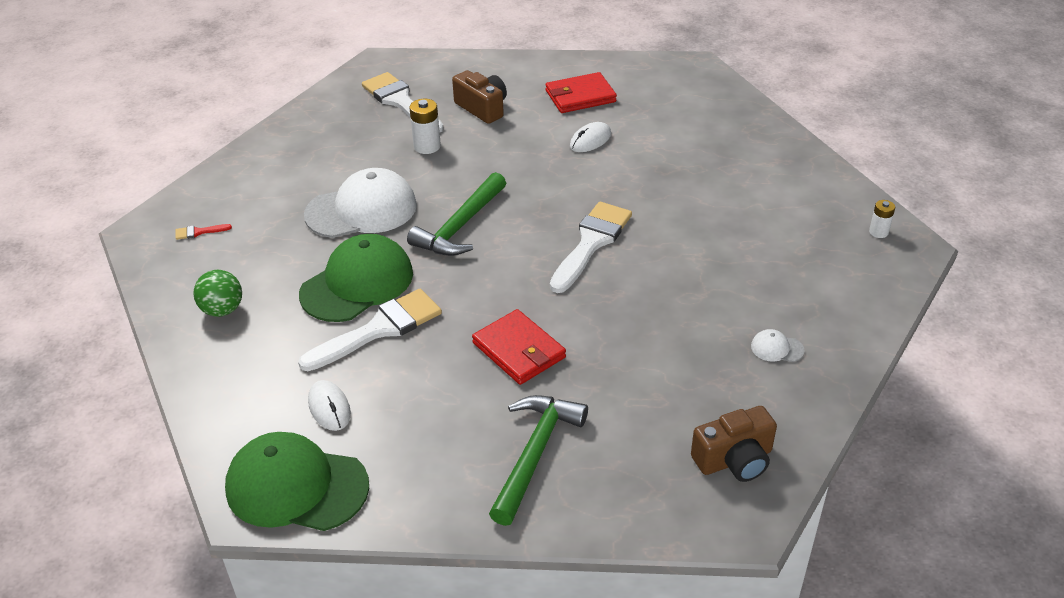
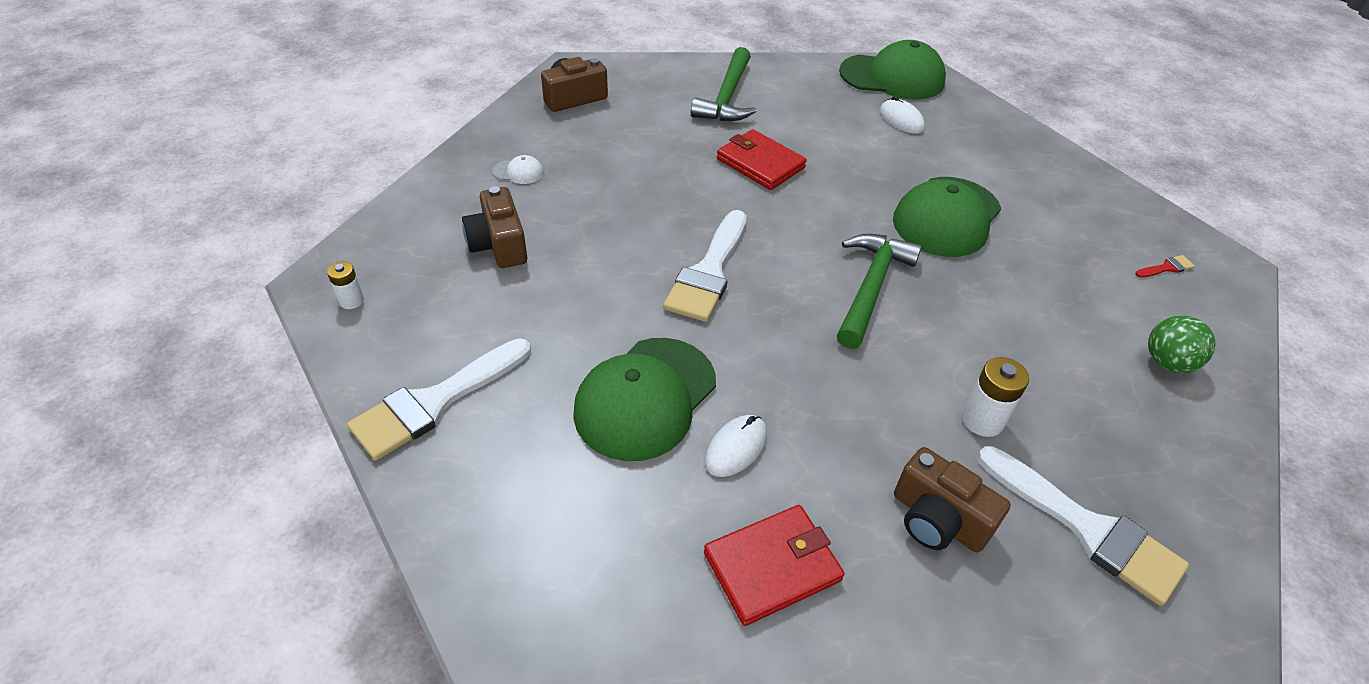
camera: 170 degrees right, 5 degrees up
(222, 310) = (1057, 188): green ball -> green ball (1167, 362)
(361, 210) = (1002, 305): white cap -> none
(379, 329) = (897, 176): white brush -> white brush (435, 402)
(646, 165) = (645, 398): none -> green cap
(775, 272) = (499, 245): none -> brown camera

